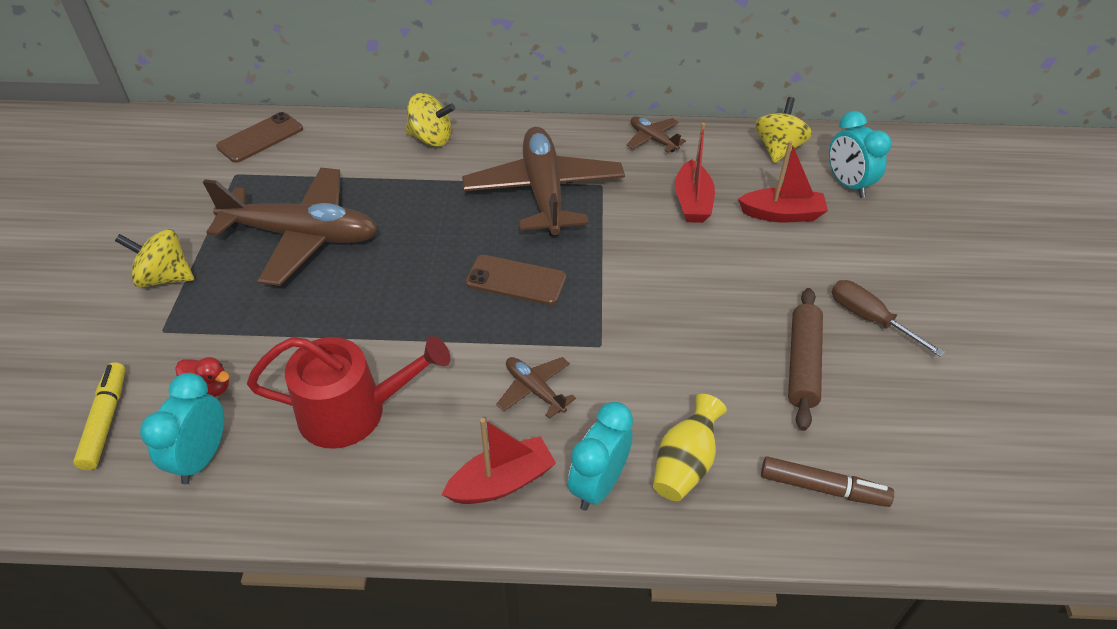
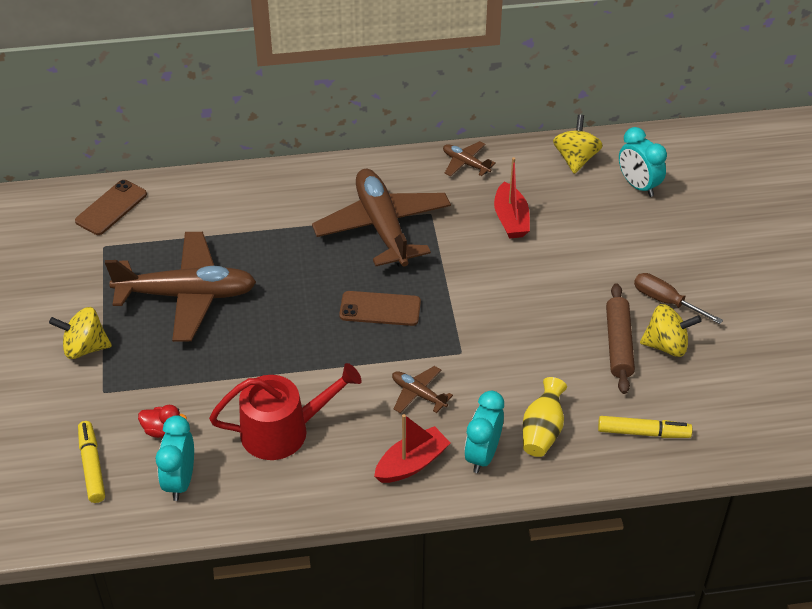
camera: 10 degrees left, 0 degrees up
(431, 139) = (268, 188): yellow spinning top -> yellow spinning top (666, 345)
(782, 214) = (587, 220): red boat -> none
(823, 488) = (643, 432): brown marker -> yellow marker

